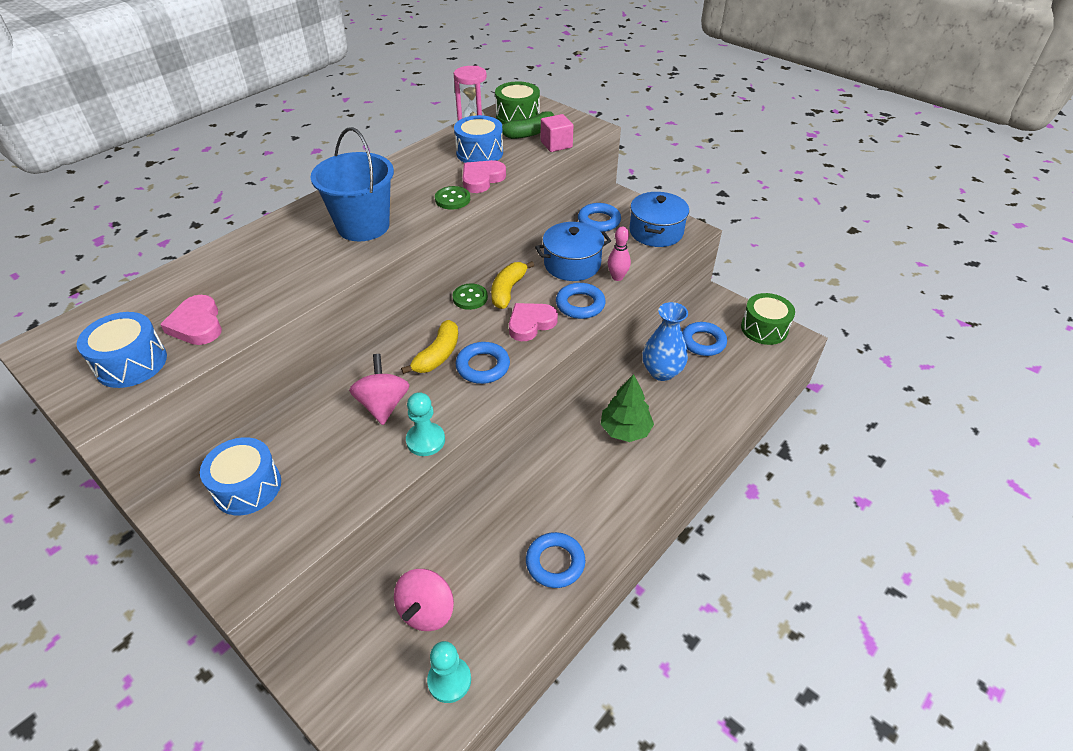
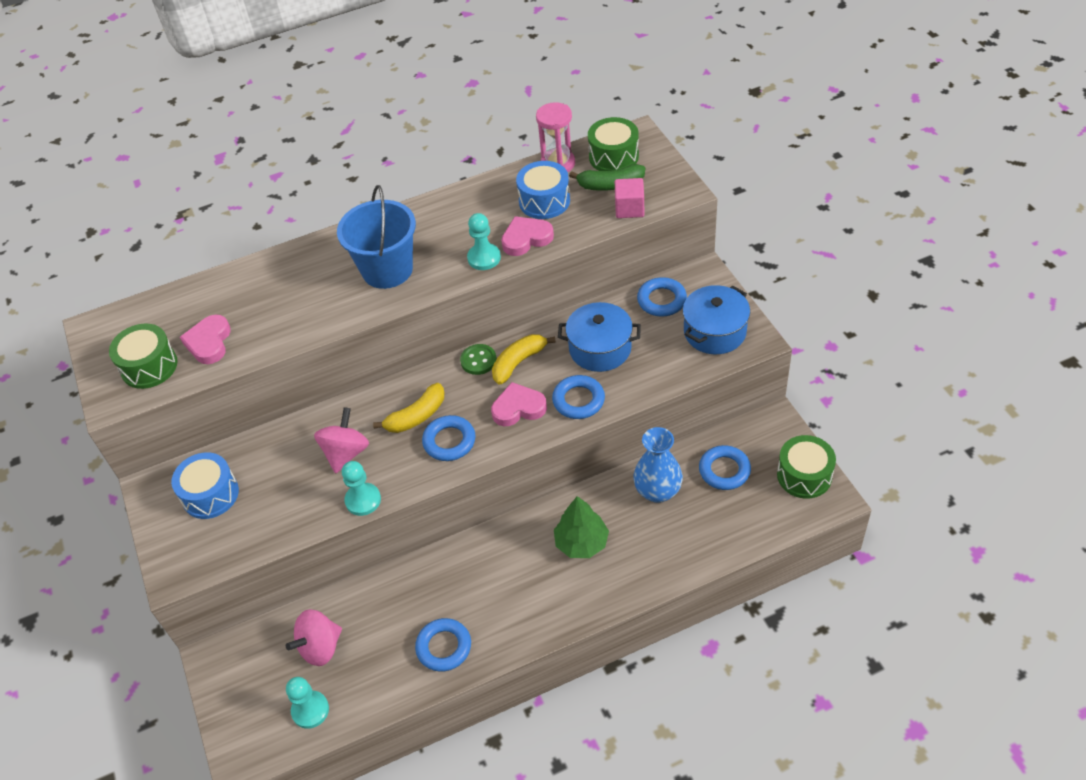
camera: 30 degrees right, 5 degrees up
(131, 363) = (149, 366): blue drum -> green drum
(452, 199) = (484, 258): green button -> turquoise pawn
(617, 277) = (636, 378): pink bowling pin -> none

